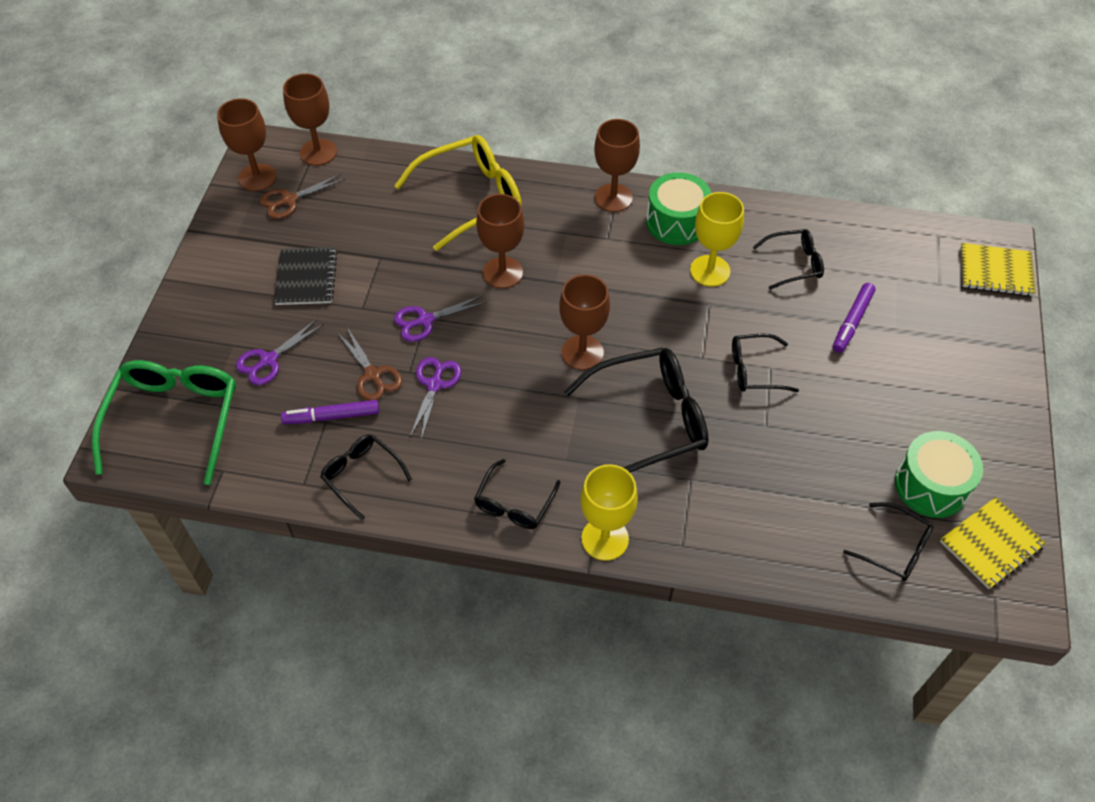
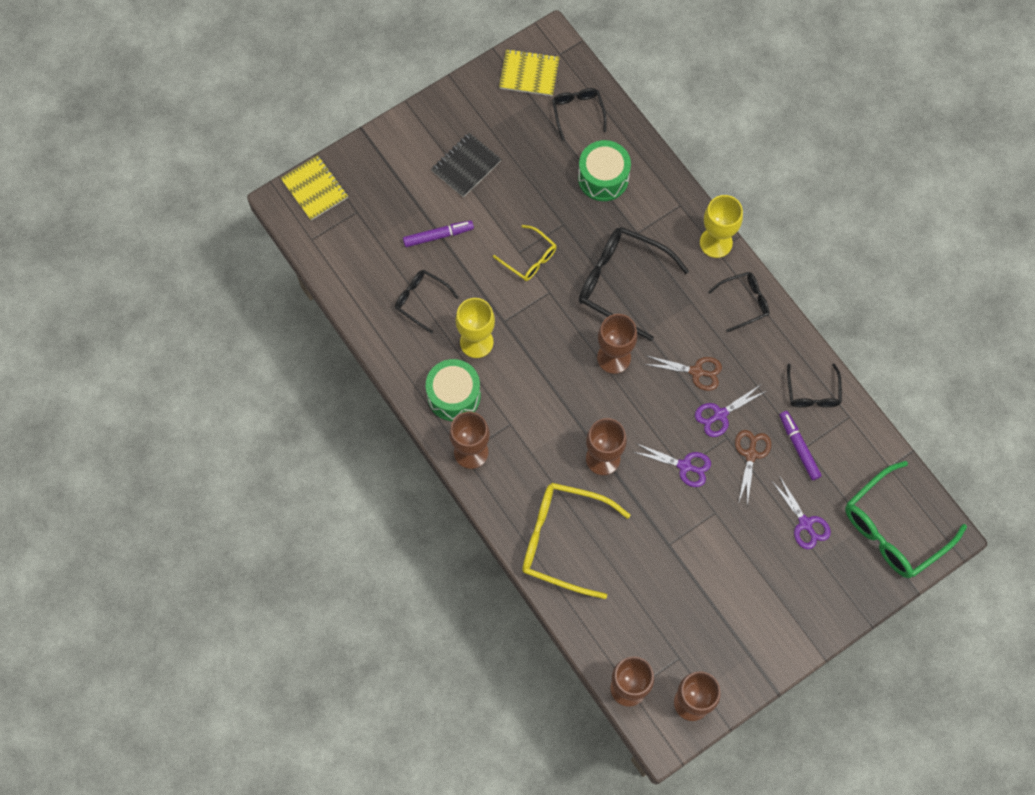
camera: 135 degrees left, 15 degrees up
(269, 360) = (805, 523): purple scissors -> purple scissors turned 60 degrees clockwise
(289, 200) = (687, 656): brown scissors -> brown scissors (696, 372)
(306, 278) = (731, 571): black notebook -> black notebook (466, 166)
(331, 416) = (799, 447): purple marker -> purple marker turned 150 degrees counterclockwise
(755, 370) = (529, 258): black glasses -> yellow glasses
(931, 485) = (519, 121): green drum -> green drum (603, 178)

